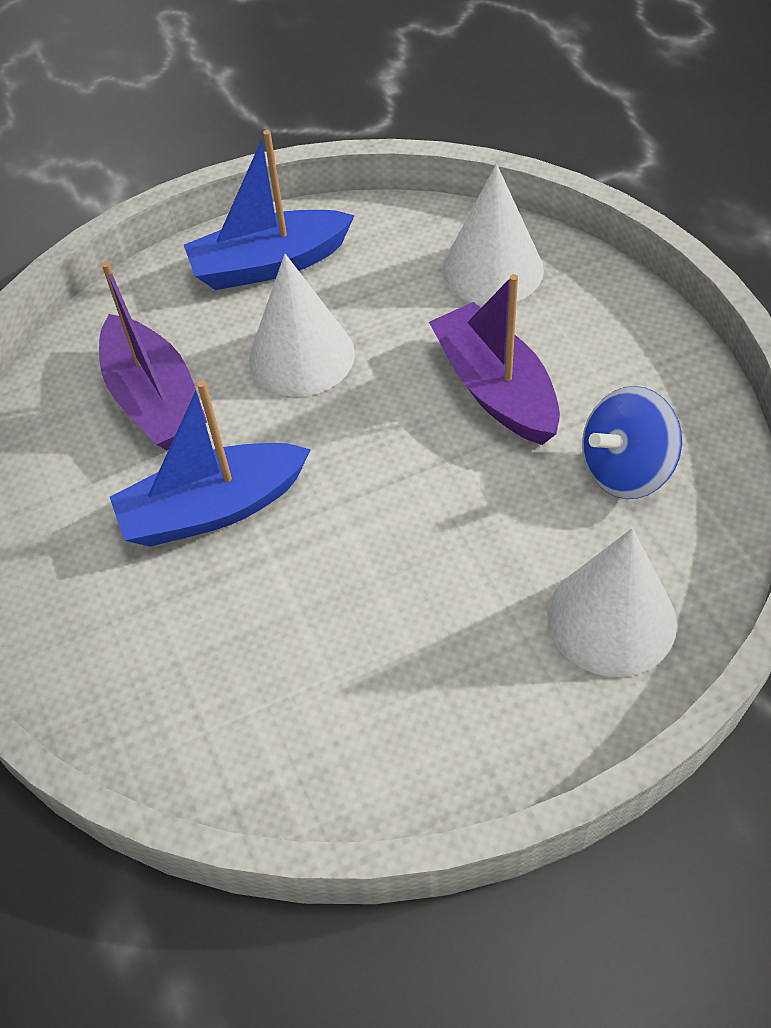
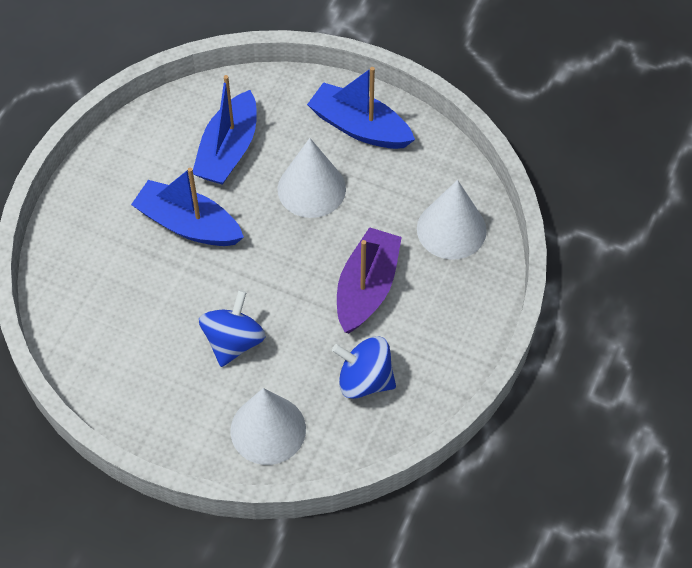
camera: 45 degrees right, 5 degrees up
(155, 400) = (228, 150): purple boat -> blue boat
(439, 572) = (233, 341): none -> blue spinning top

